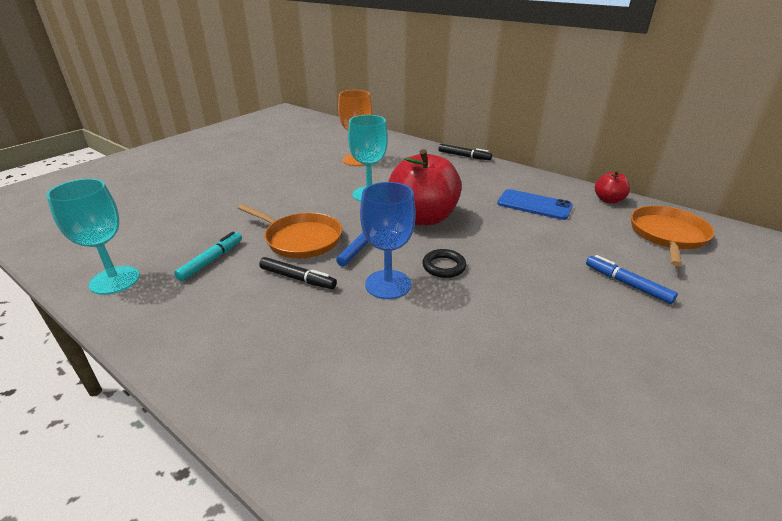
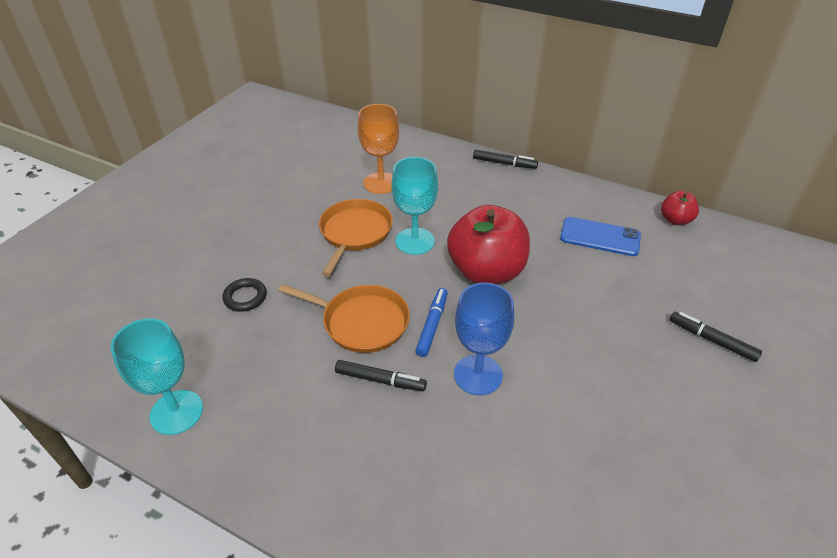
camera: 10 degrees left, 10 degrees up
(211, 260) = (274, 367): turquoise marker -> none
(444, 266) = (528, 341): black ring -> black ring (245, 297)
(627, 284) = (712, 340): blue marker -> black marker
(667, 235) = (741, 266): orange pan -> orange pan (354, 233)

